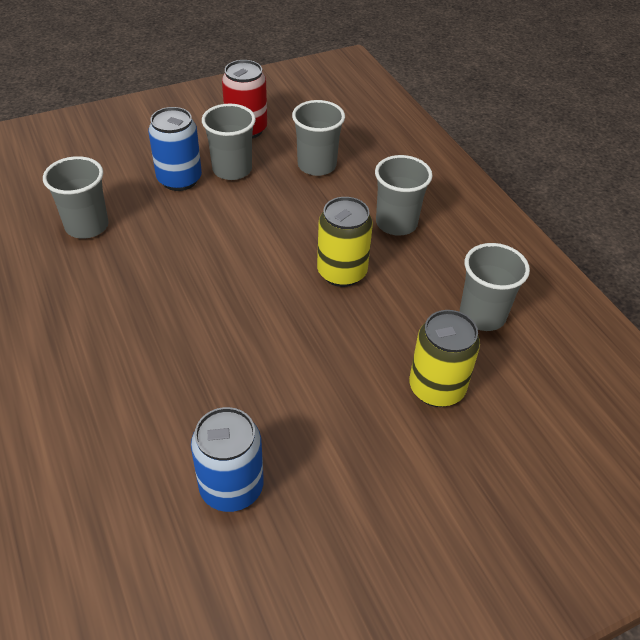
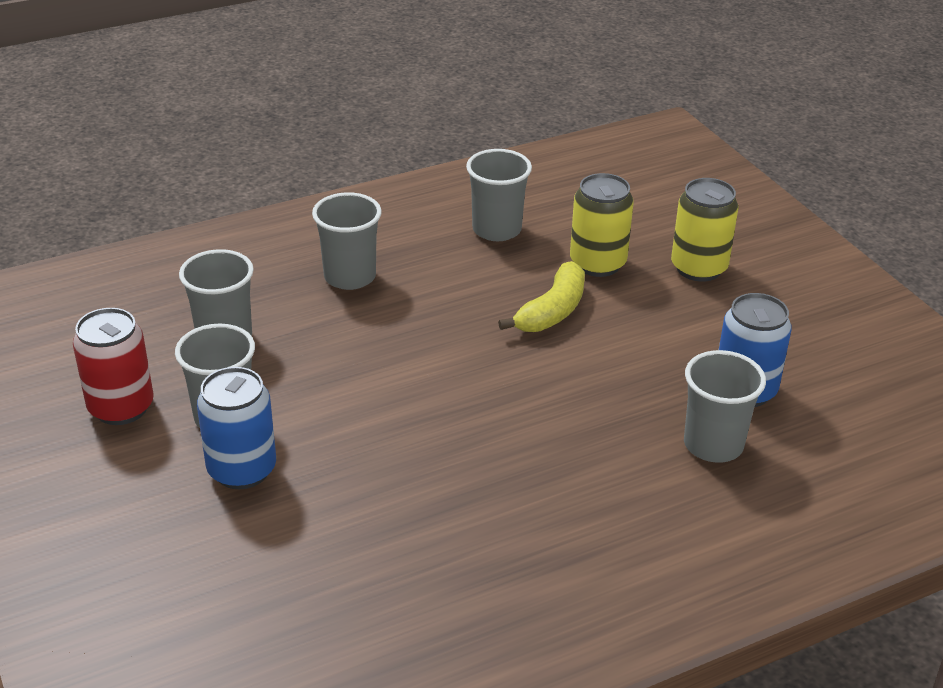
camera: 90 degrees left, 10 degrees down
(87, 226) = (347, 559): grey cup -> grey cup (713, 445)
(342, 272) = (437, 319): yellow can -> yellow can (698, 268)
(355, 347) = (552, 311): none -> yellow banana

